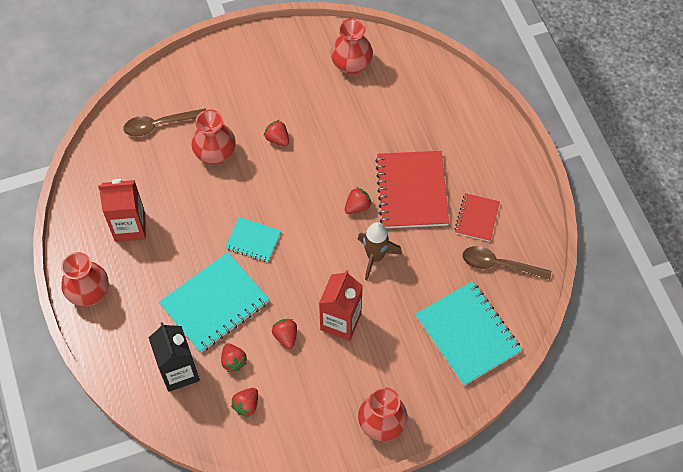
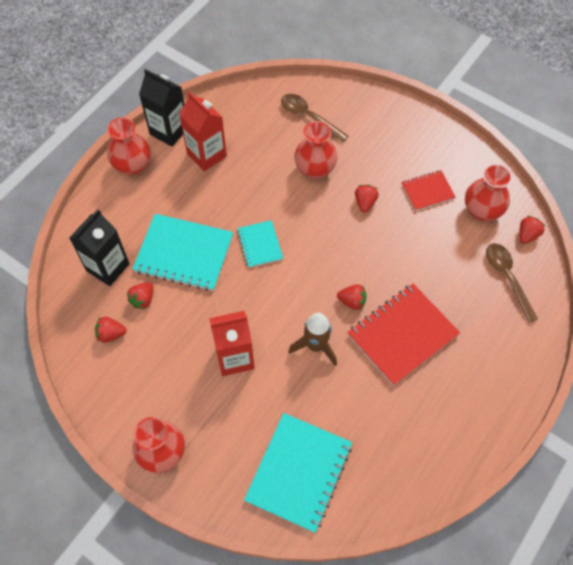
camera: 55 degrees right, 0 degrees up
(77, 242) = (169, 131): none -> black carton
(286, 336) = (191, 324): red strawberry -> red strawberry (527, 235)
(477, 218) = (420, 407): red notebook -> red notebook (427, 191)
(499, 265) = (389, 456): brown spoon -> brown spoon (507, 278)

